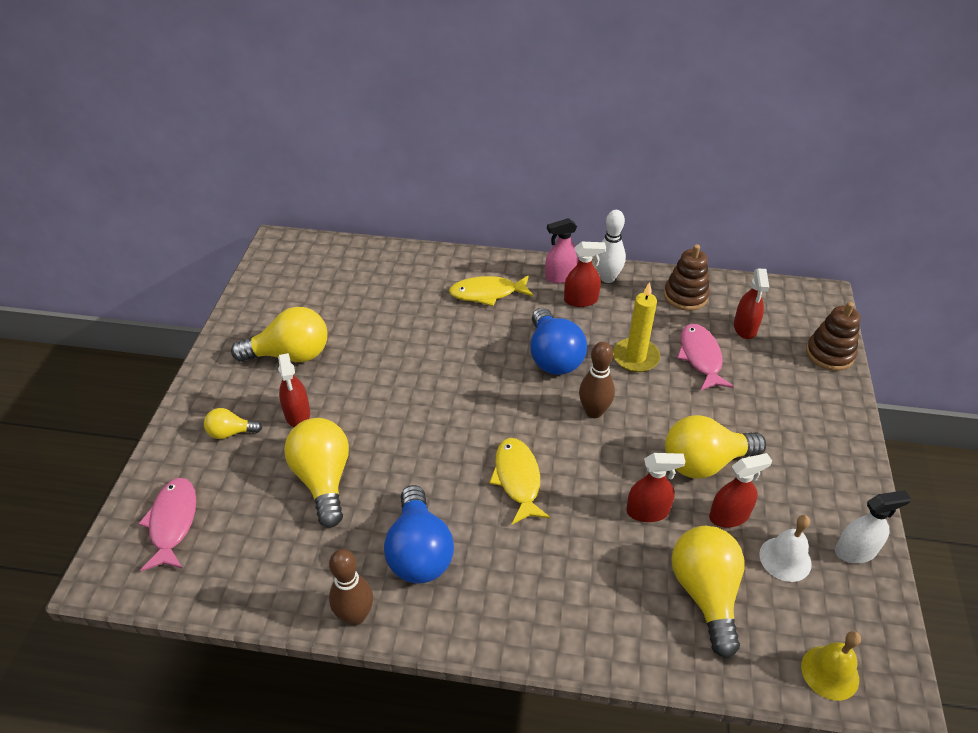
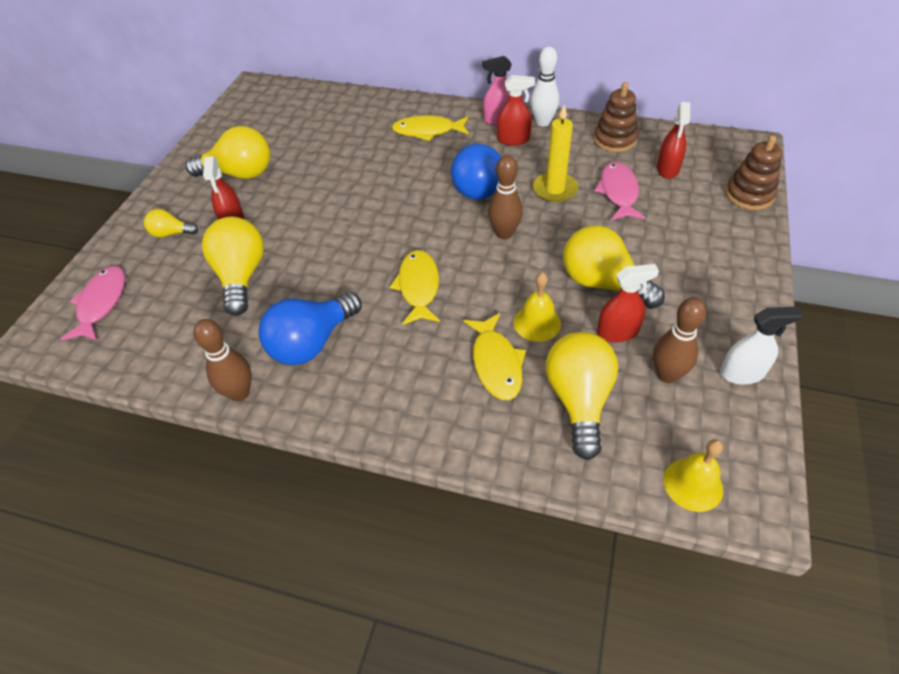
camera: 10 degrees right, 5 degrees up
(419, 552) = (312, 343): blue light bulb -> blue light bulb turned 45 degrees clockwise
(615, 560) = (496, 363): none -> yellow fish
(647, 511) = (537, 323): red spray bottle -> yellow bell
(704, 462) = (602, 283): yellow light bulb -> yellow light bulb turned 45 degrees clockwise
(785, 559) = (667, 375): white bell -> brown bowling pin

